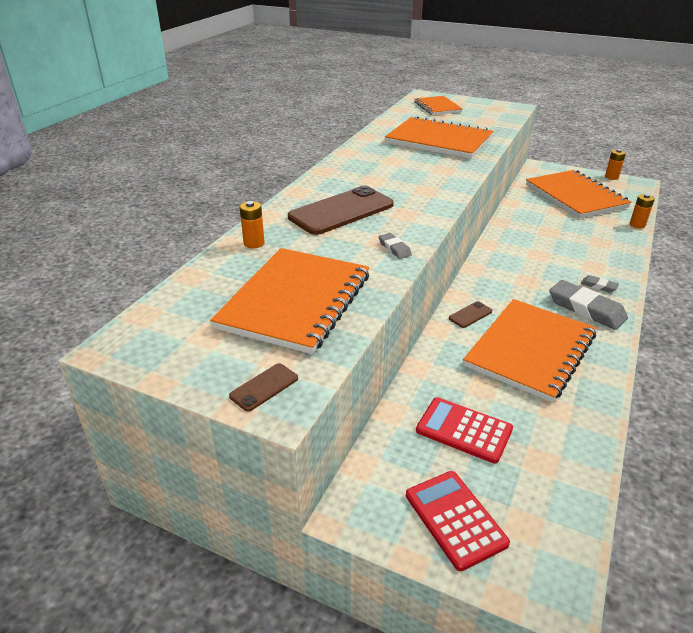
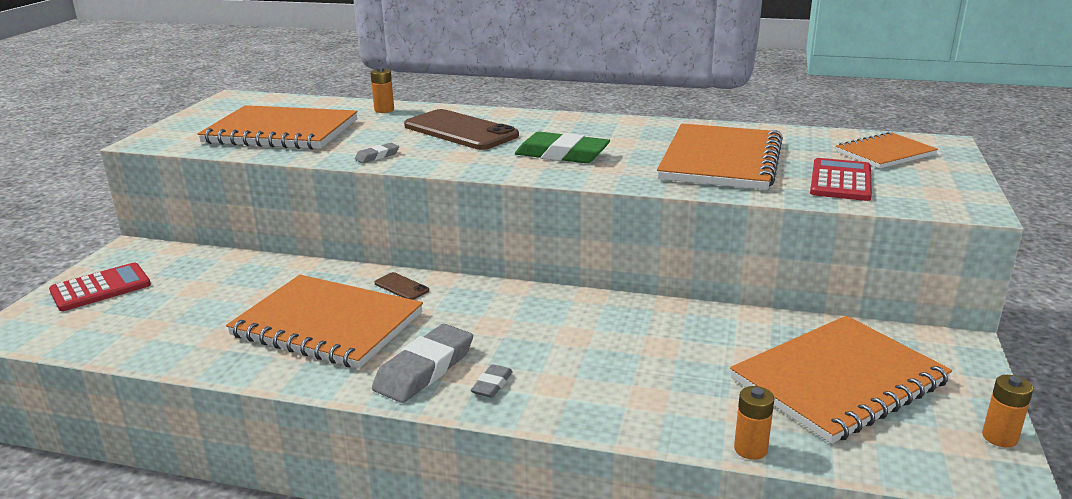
camera: 80 degrees right, 10 degrees down
(264, 387) = (168, 135): brown phone -> none
(414, 180) = (562, 154): none -> green eraser
(464, 430) = (203, 289): red calculator -> red calculator (840, 181)

